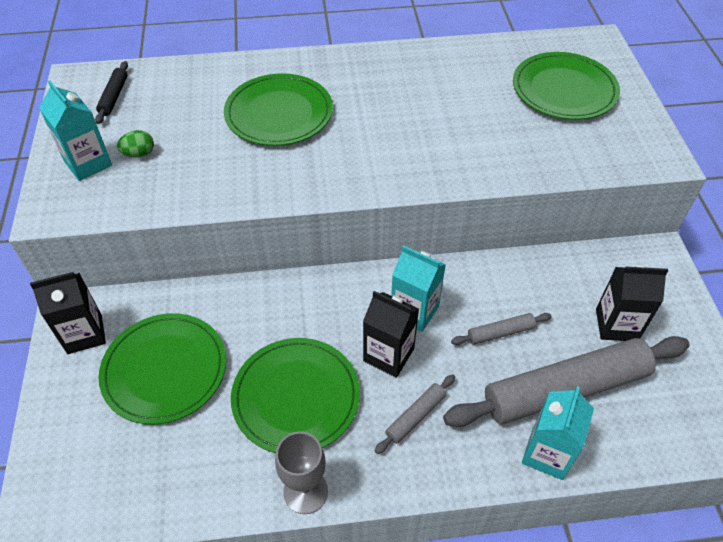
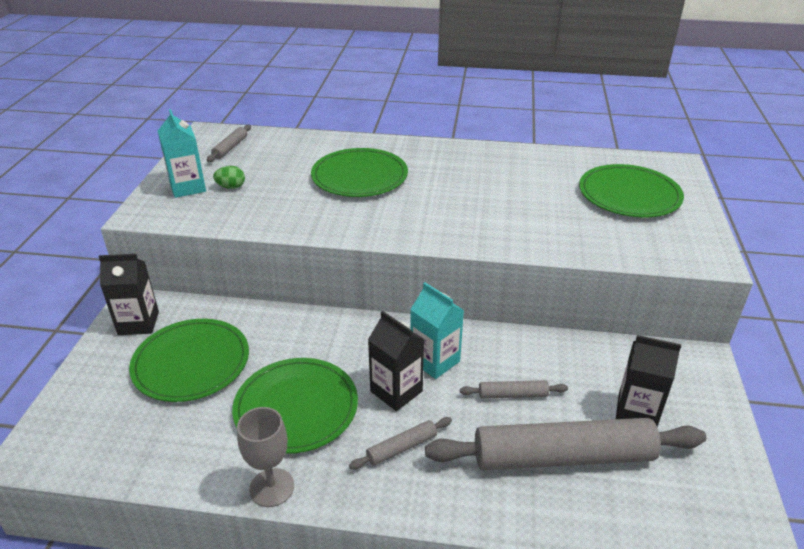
camera: 15 degrees right, 15 degrees down
(114, 97) = (230, 148): black rolling pin -> grey rolling pin
(547, 453) = (524, 509): turquoise carton -> none

